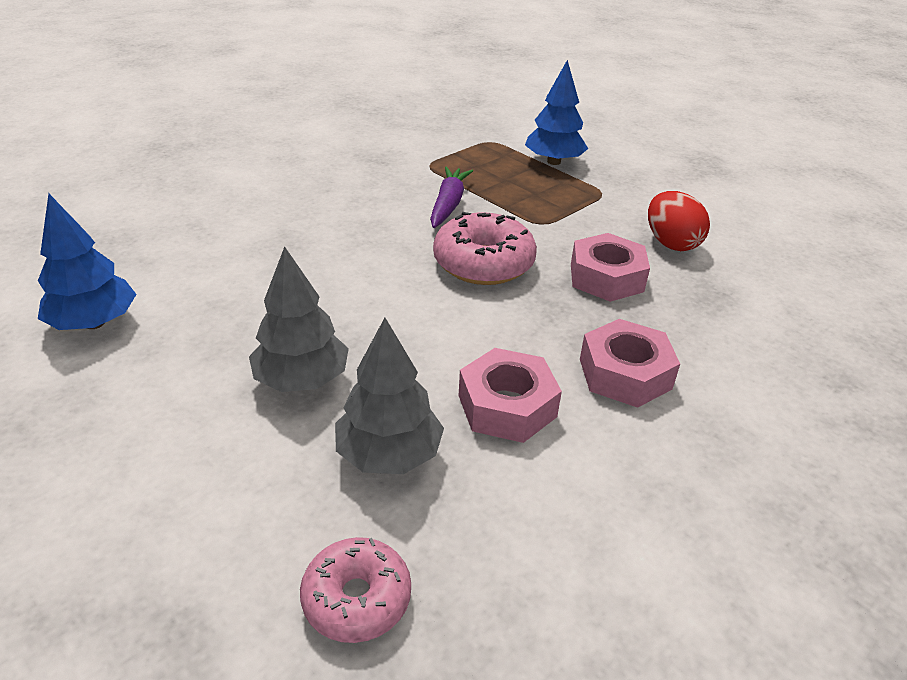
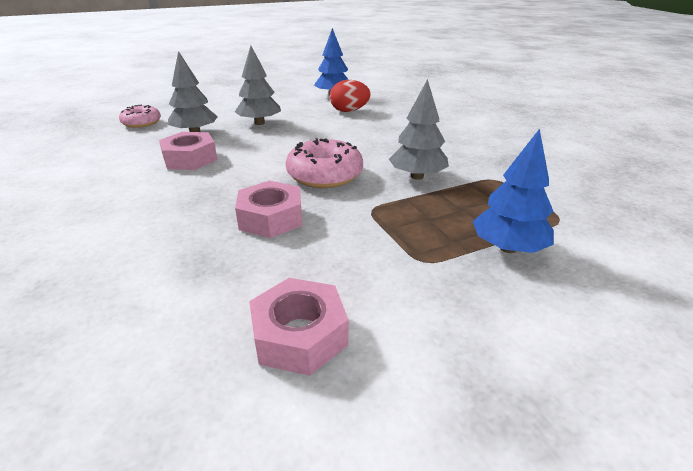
camera: 110 degrees right, 5 degrees down
(448, 204) = (417, 176): purple carrot -> grey tree
(625, 373) = (170, 196): pink nut -> pink nut (299, 335)
(671, 243) = (298, 273): red egg -> red egg (349, 111)

